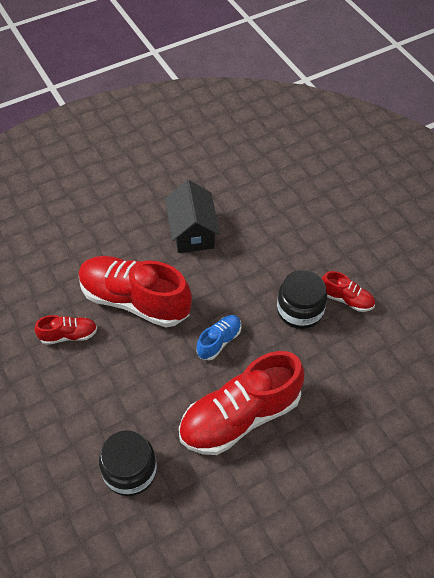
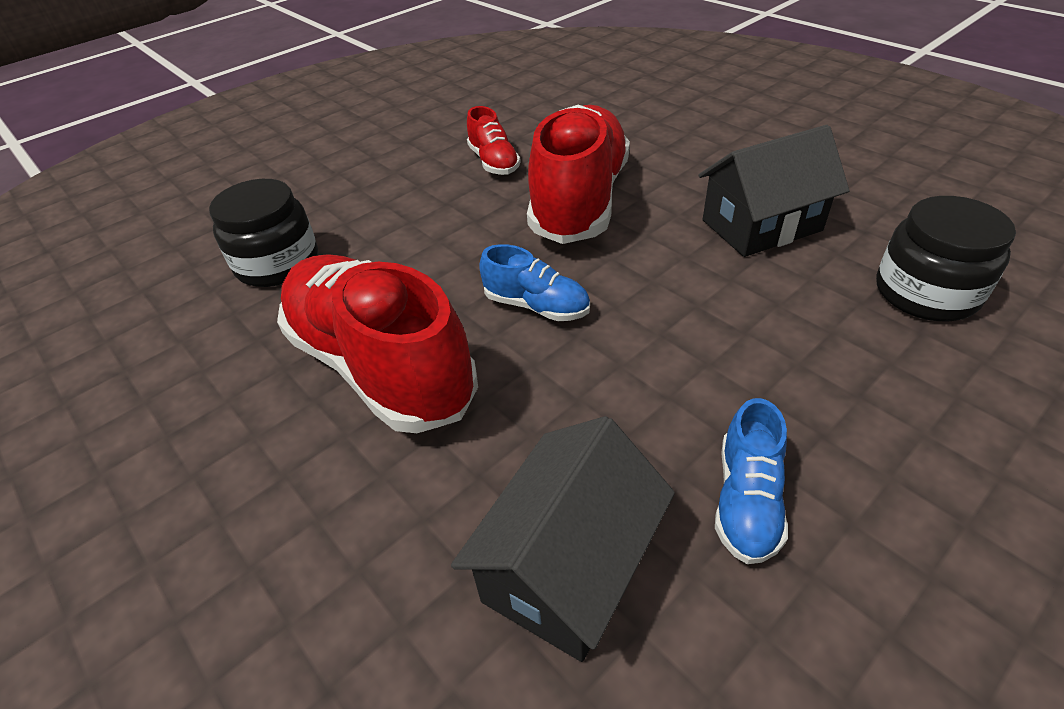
camera: 80 degrees right, 10 degrees down
(300, 310) = (665, 411): black jar -> black jar (926, 292)
(346, 299) = (746, 500): red shoe -> blue shoe
(361, 361) = (568, 566): none -> black house

